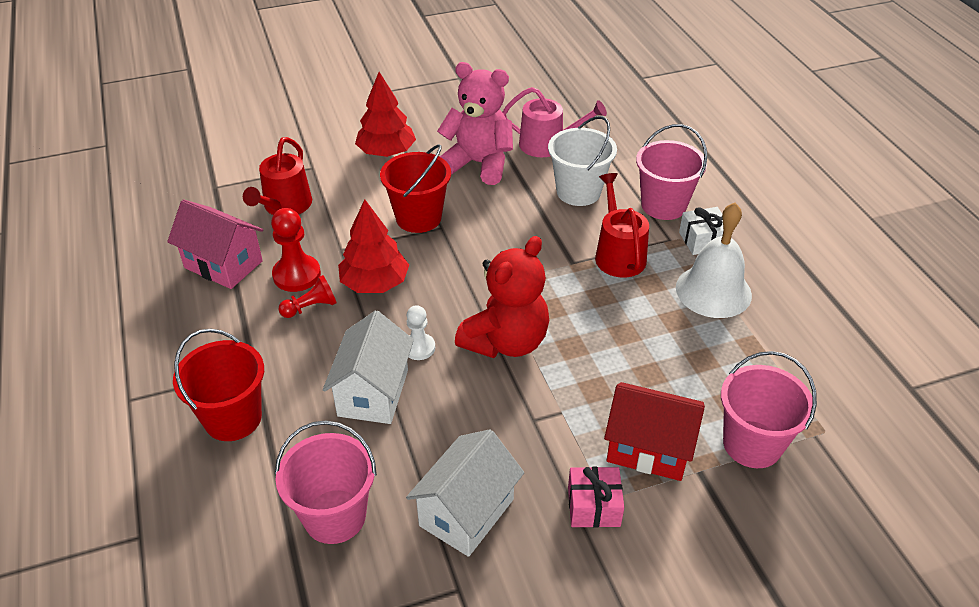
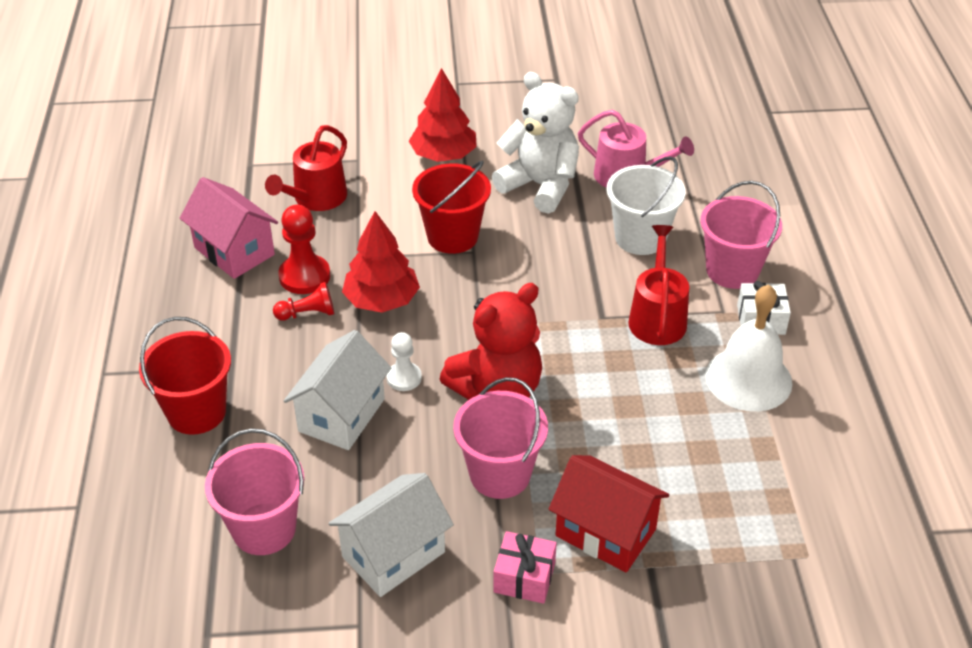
camera: 15 degrees right, 0 degrees up
(478, 164) = (540, 186): pink teddy bear -> white teddy bear
(752, 444) = (720, 552): pink bucket -> pink bucket (500, 474)

